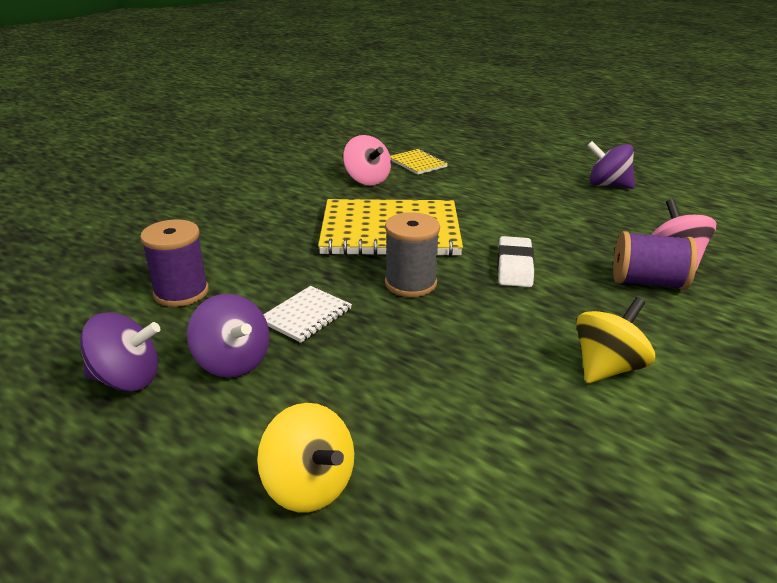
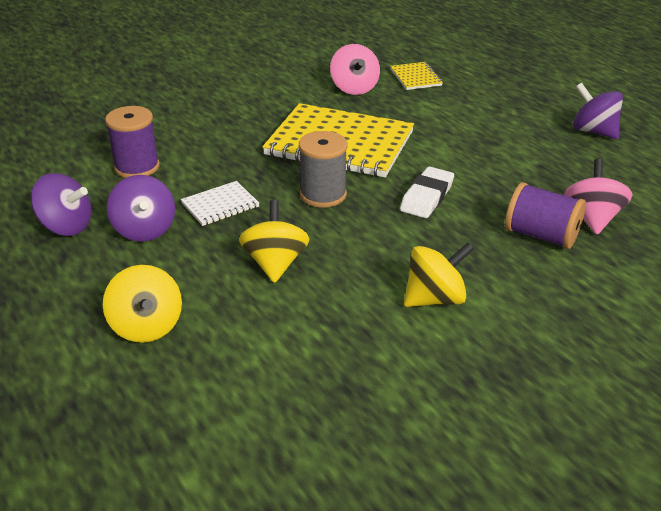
camera: 20 degrees right, 5 degrees up
(413, 367) = (275, 263): none -> yellow spinning top

